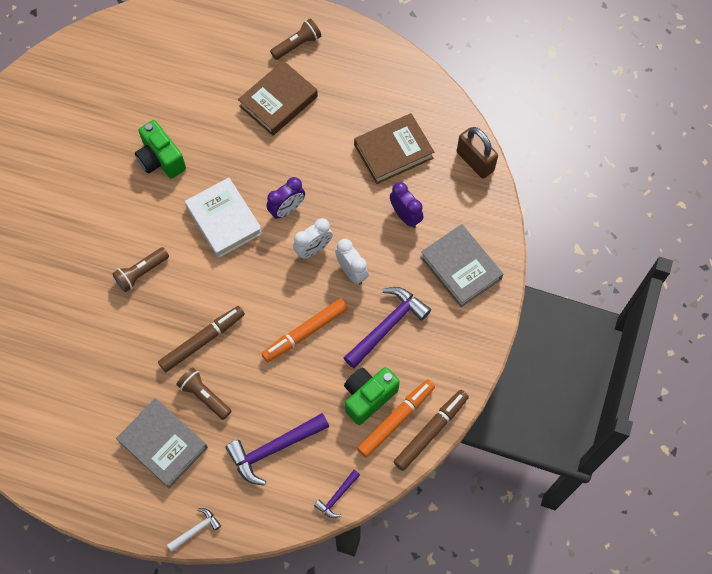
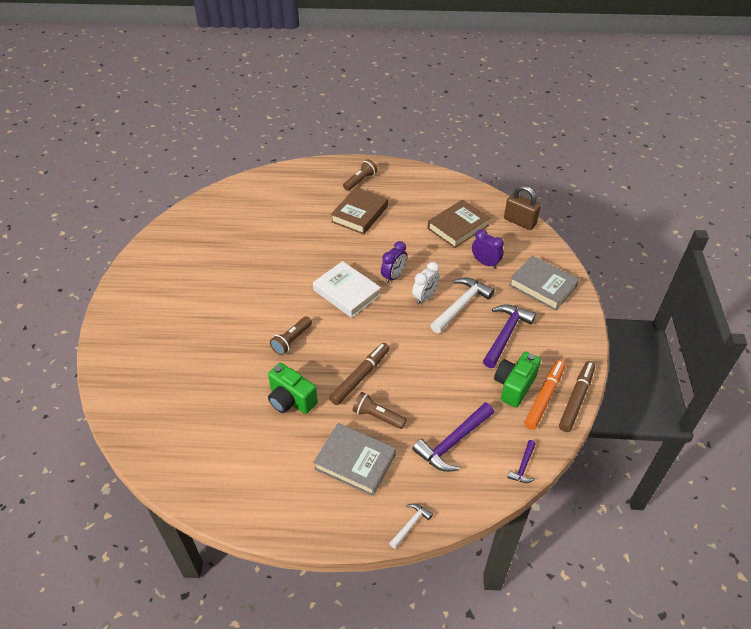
camera: 15 degrees left, 20 degrees down
(161, 159) = (282, 264): green camera -> green camera (291, 400)
(305, 332) = (442, 353): orange marker -> none
(352, 272) = (461, 305): white clock -> white hammer

